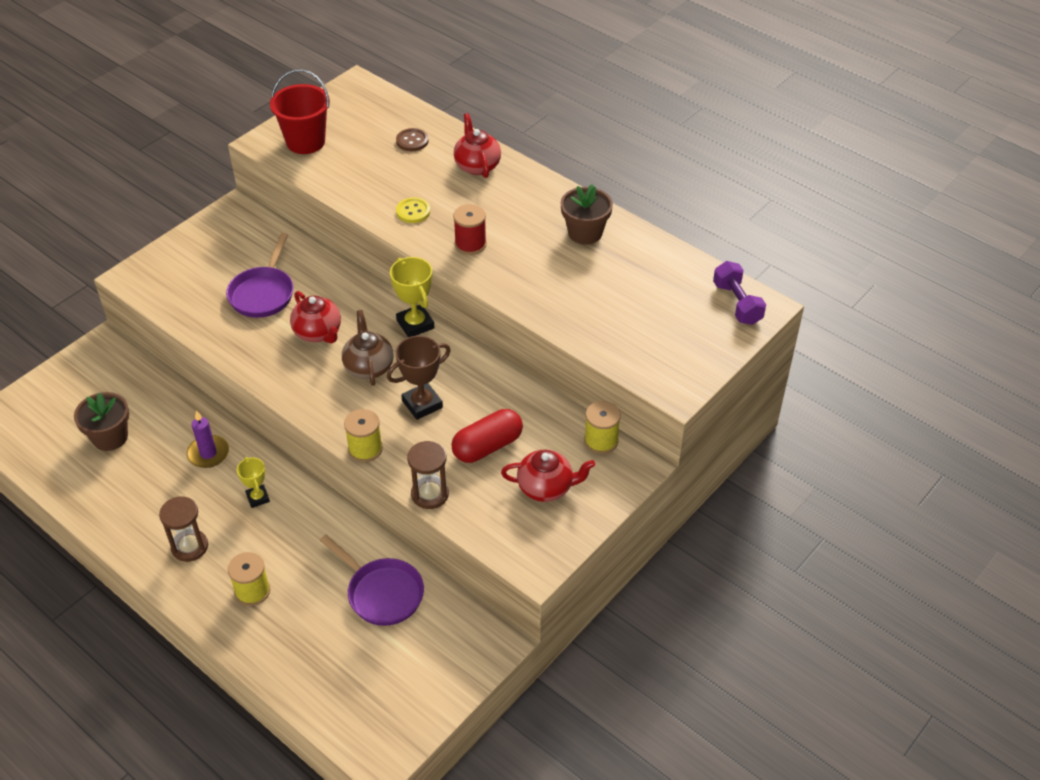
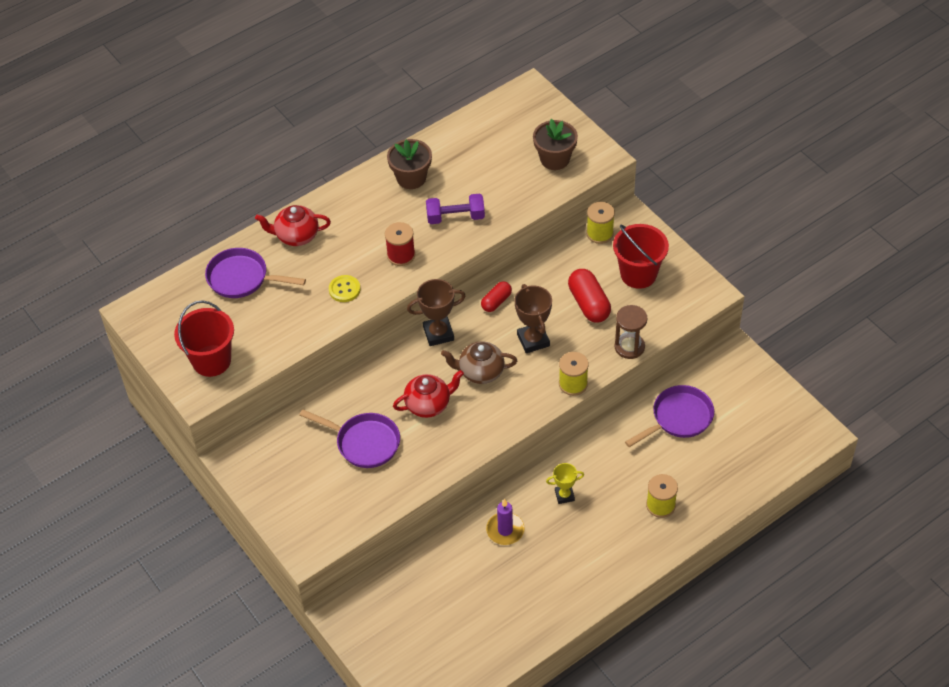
camera: 75 degrees left, 5 degrees up
(110, 437) = (465, 608): brown flower pot -> brown flower pot (554, 159)
(190, 547) = (606, 548): brown hourglass -> none
(412, 141) = (242, 278): brown button -> purple pan
(415, 324) = (438, 333): yellow trophy -> brown trophy
(471, 364) = (496, 302): none -> red capsule
(546, 487) = (638, 274): red teapot -> red bucket
(737, 303) = (521, 103): purple dumbbell -> purple dumbbell (455, 217)

